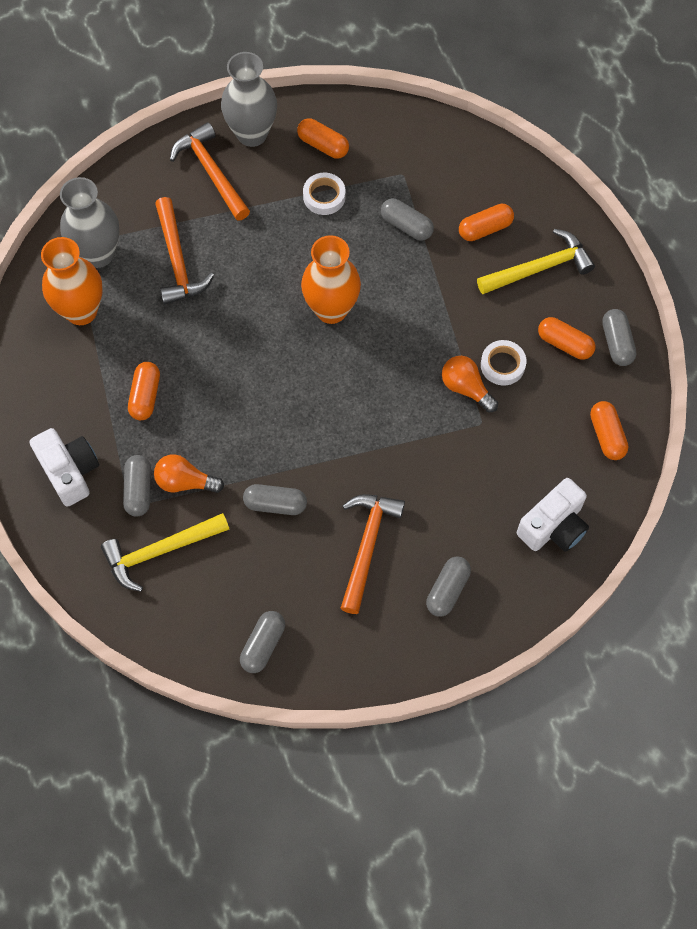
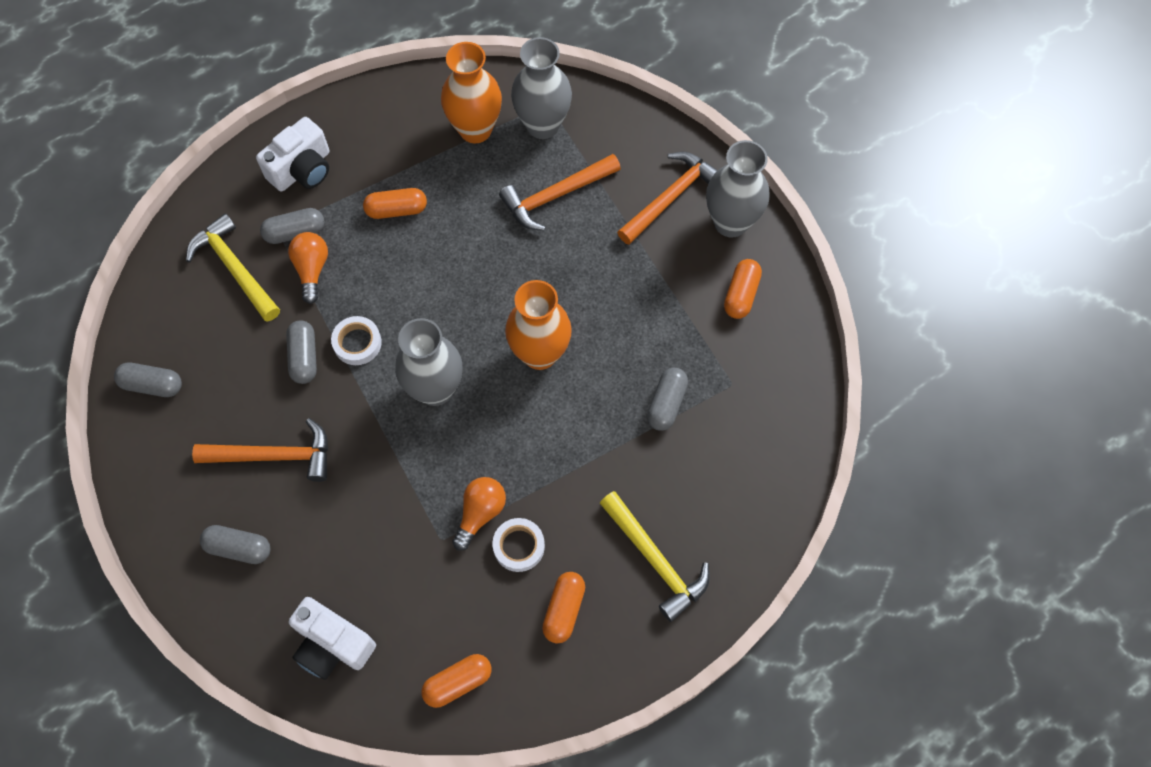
camera: 75 degrees right, 0 degrees up
(324, 196) = (676, 312): white tape -> white tape (357, 343)
(340, 400) = (435, 389): none -> grey vase
(485, 229) = (689, 488): orange capsule -> none
(616, 343) = (581, 670): grey capsule -> none

